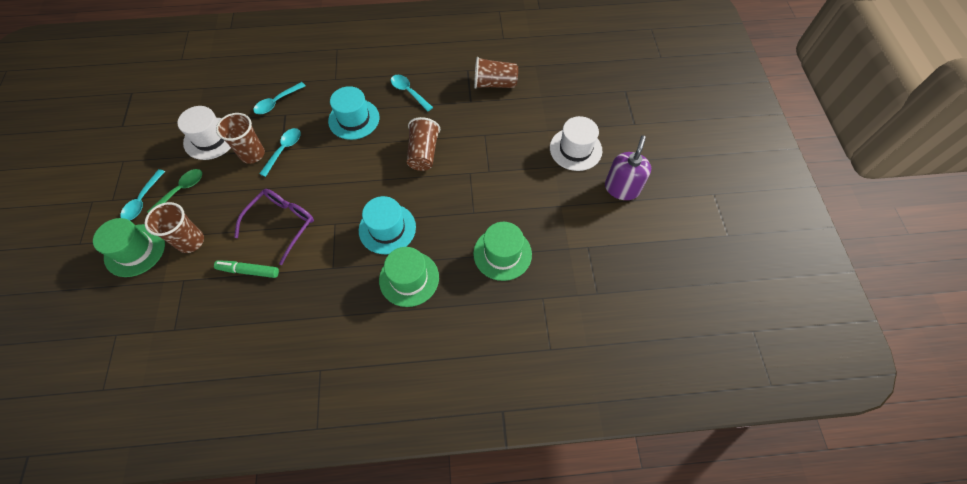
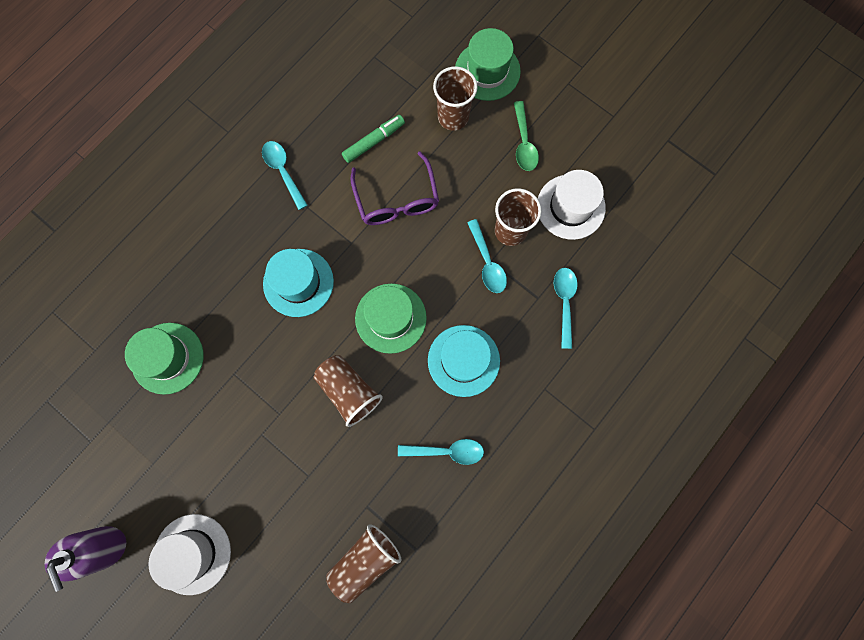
camera: 135 degrees right, 15 degrees up
(143, 200) = (542, 106): turquoise spoon -> turquoise spoon (283, 171)
(409, 278) = (231, 258): green hat -> green hat (390, 318)

